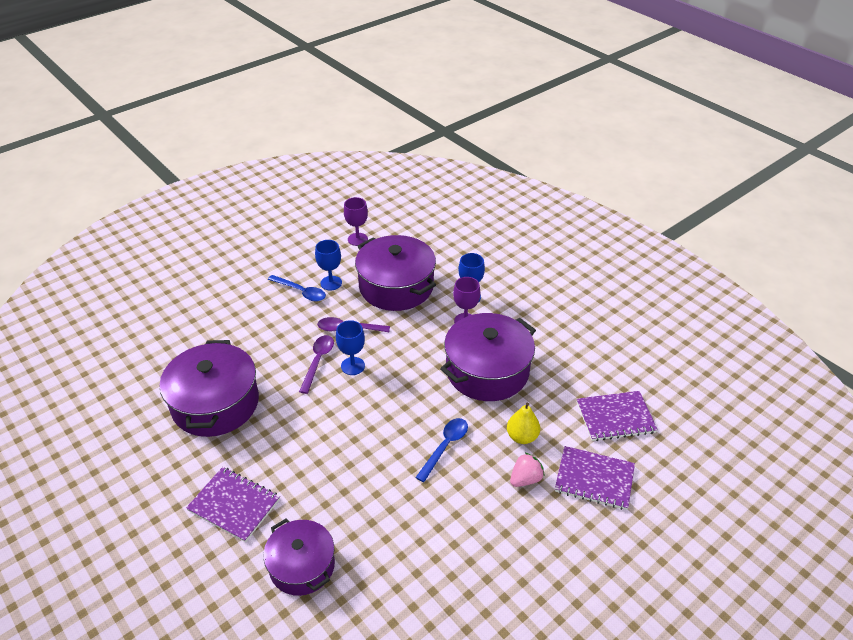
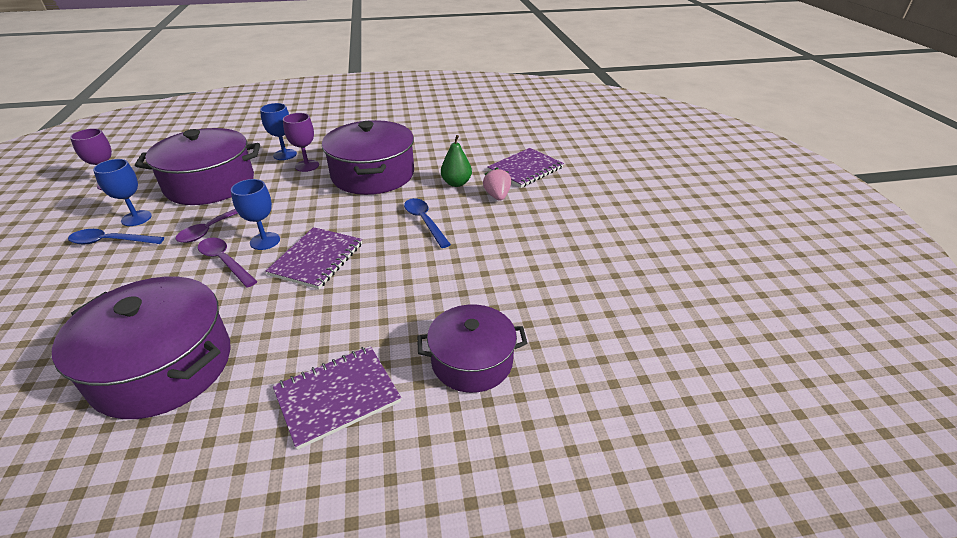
camera: 60 degrees left, 5 degrees down
(301, 292) = (111, 241): blue spoon -> blue spoon turned 150 degrees counterclockwise
(522, 437) = (456, 183): yellow pear -> green pear
(615, 417) = (481, 143): purple notebook -> purple notebook (317, 259)

